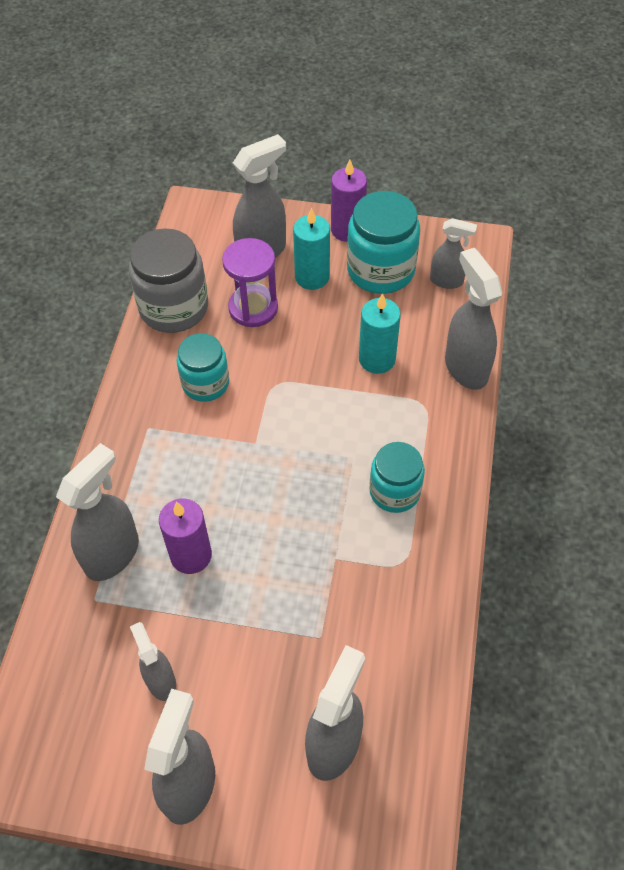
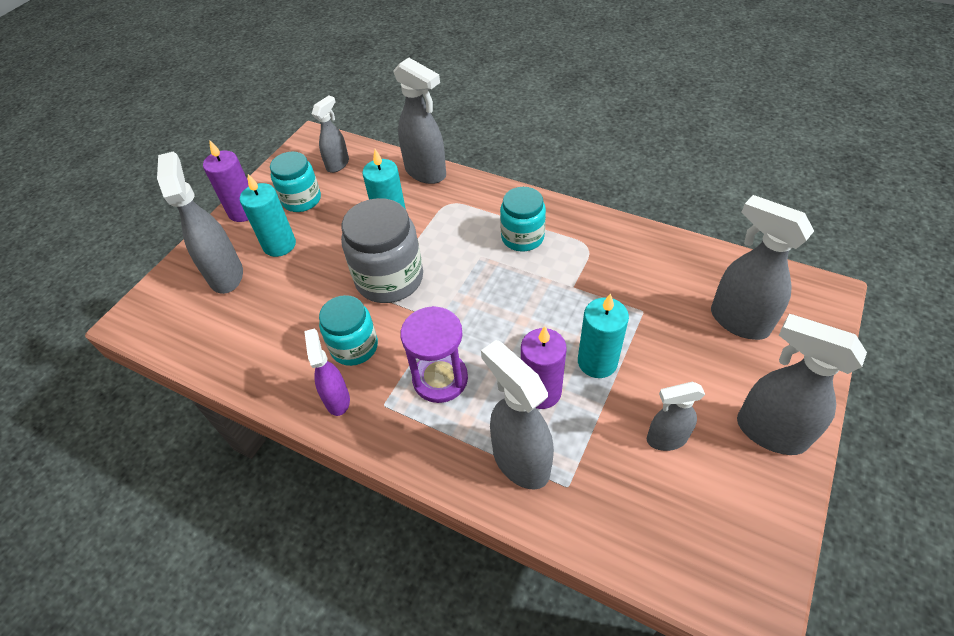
camera: 70 degrees left, 5 degrees down
(146, 390) = (337, 399): none -> purple spray bottle
(174, 308) = (248, 358): grey jar -> grey jar (389, 278)
(239, 601) = (597, 362): none -> turquoise candle
(253, 308) = (288, 294): purple hourglass -> purple hourglass (440, 379)
(380, 270) = (301, 200): turquoise jar -> turquoise jar, size x0.65
(465, 368) = (426, 173): grey spray bottle -> grey spray bottle turned 135 degrees counterclockwise

